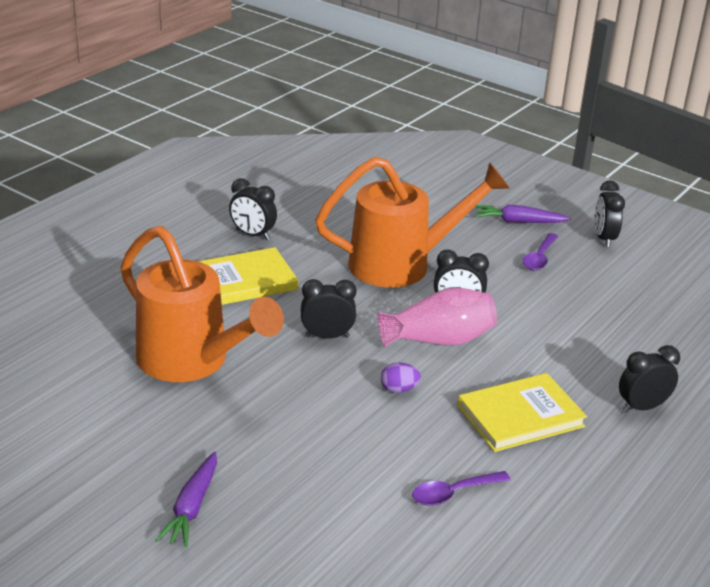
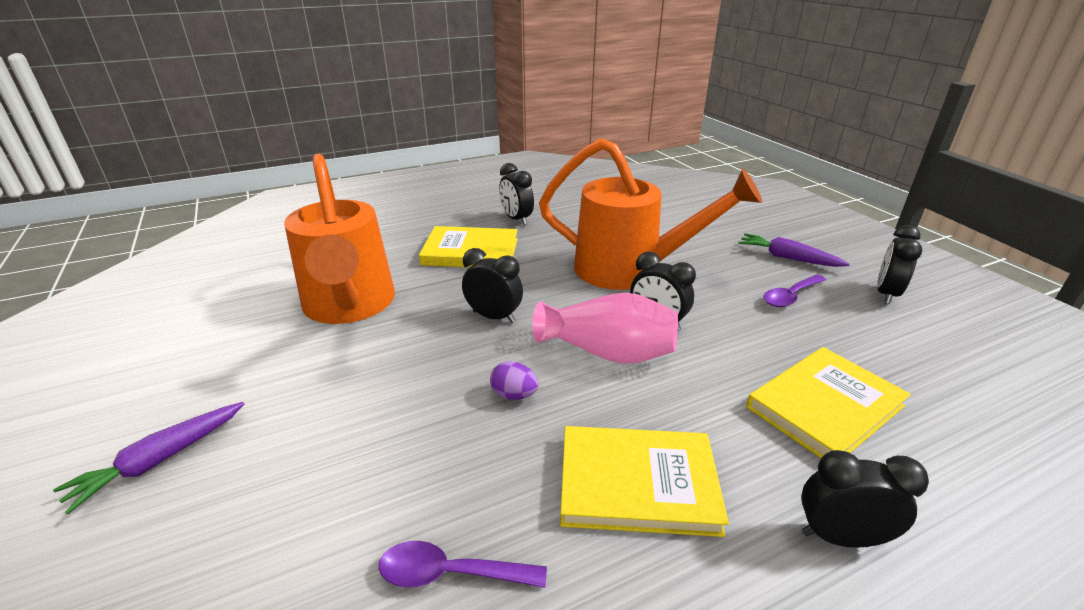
camera: 30 degrees right, 0 degrees up
(601, 337) = (824, 406): none -> yellow book

